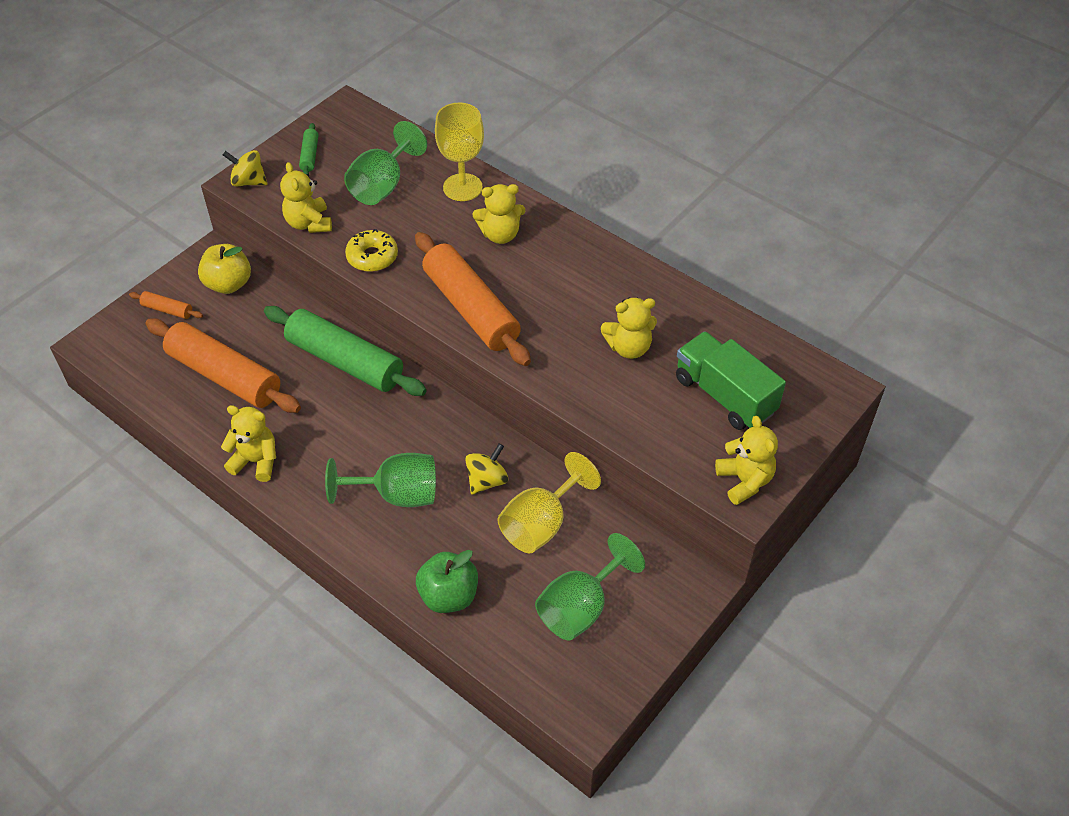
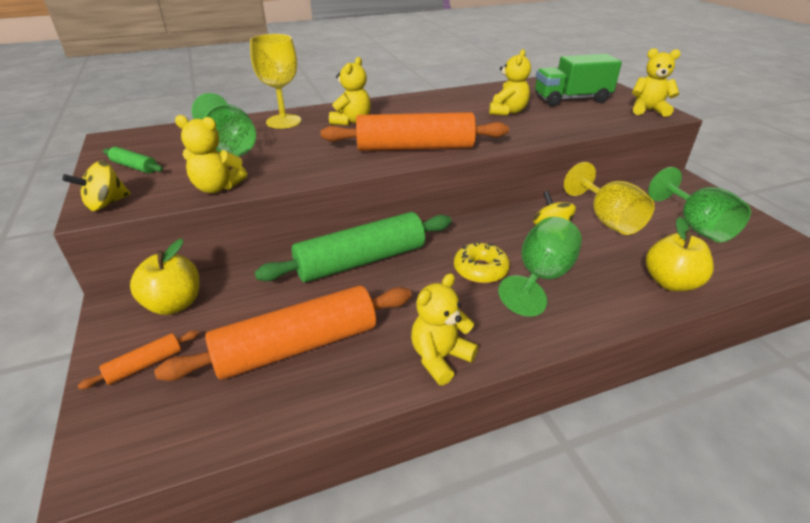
camera: 60 degrees left, 15 degrees down
(372, 257) = (304, 170): yellow donut -> yellow donut (480, 270)
(449, 596) = (670, 282): green apple -> yellow apple

